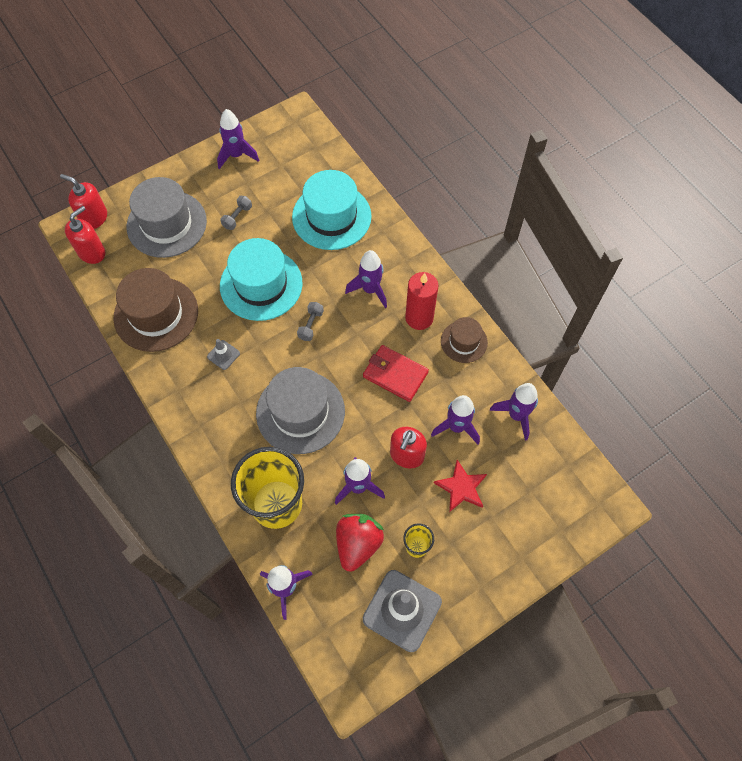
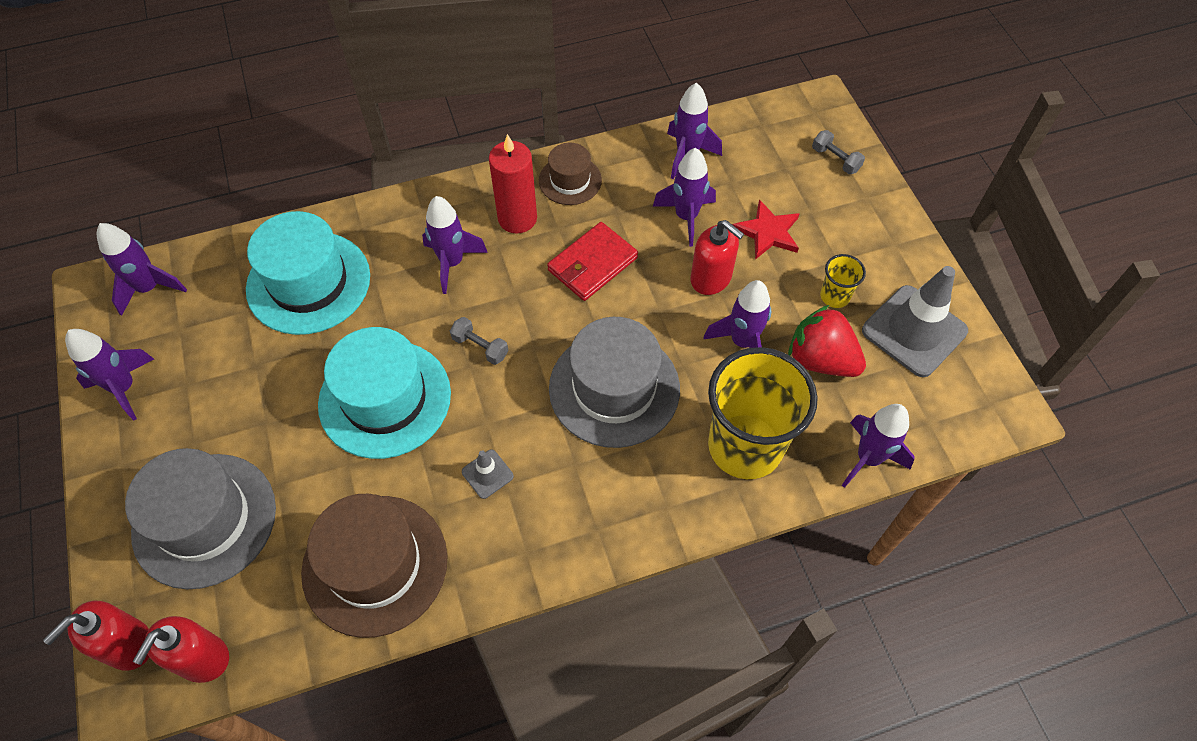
camera: 75 degrees left, 5 degrees down
(92, 252) = (202, 658): red soap dispenser -> red soap dispenser turned 120 degrees counterclockwise
(237, 217) = (246, 409): grey dumbbell -> grey dumbbell (835, 159)
(304, 140) = (149, 288): none -> purple rocket

